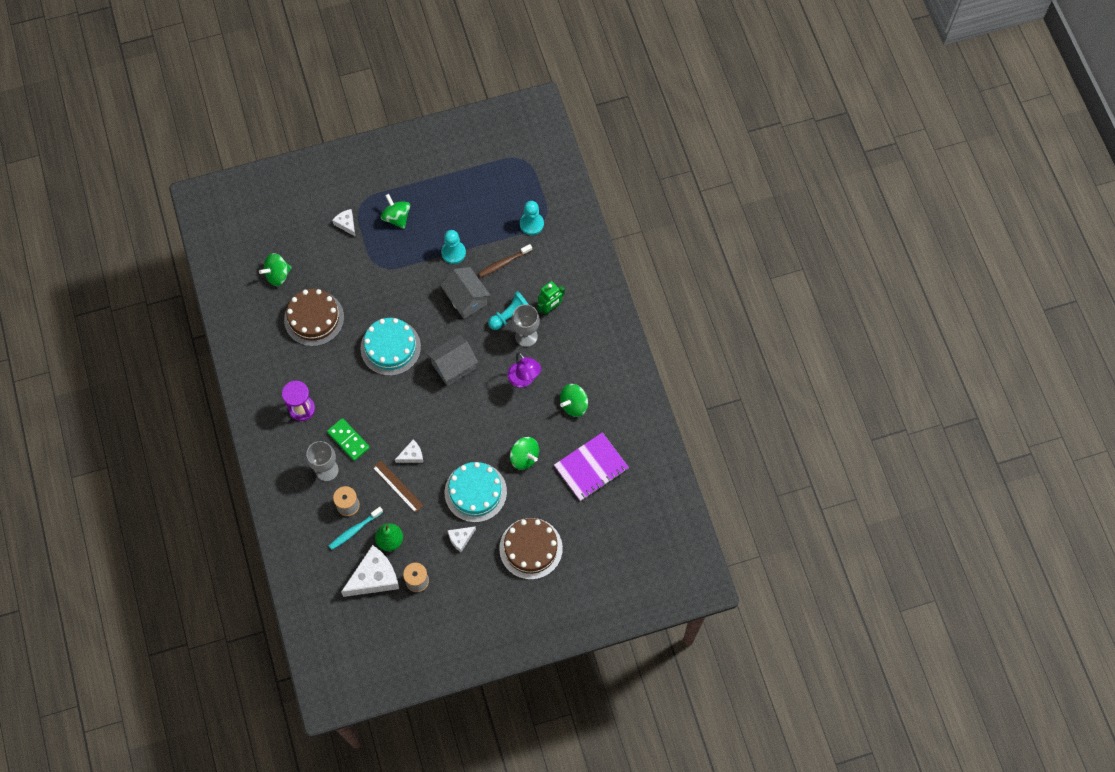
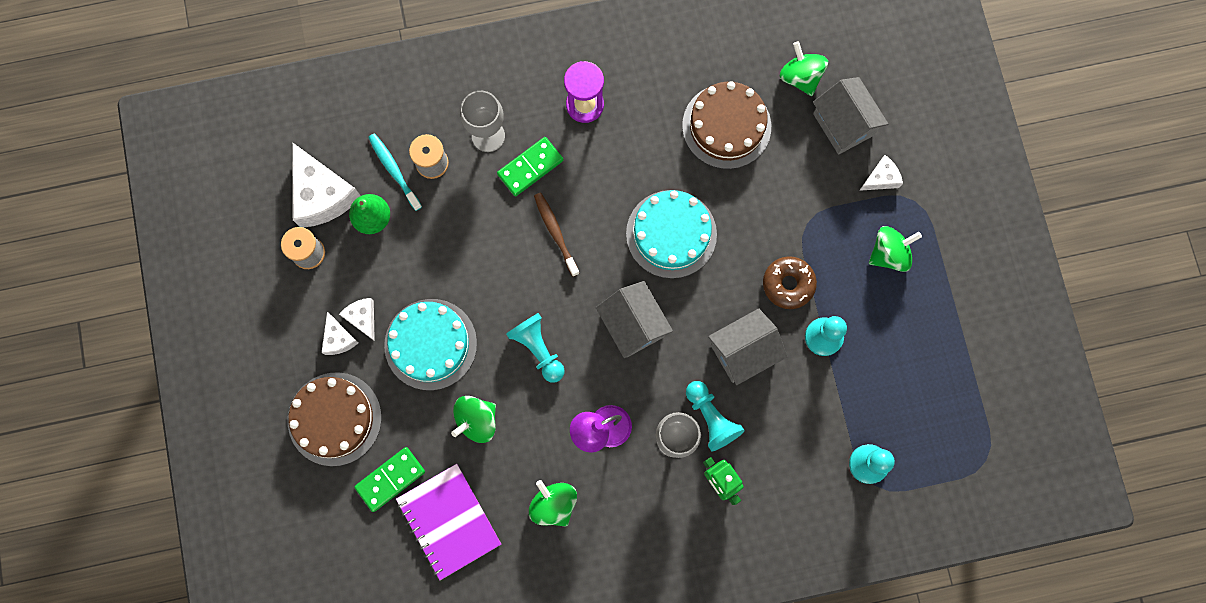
camera: 95 degrees right, 10 degrees up
(310, 247) = (843, 124): none -> grey house
(398, 486) = (452, 233): brown ruler -> none
(411, 455) = (497, 255): white cheese -> white cheese (338, 338)
(420, 275) = (788, 284): none -> brown donut
(473, 423) = (538, 349): none -> turquoise pawn
(503, 263) = (801, 414): brown toothbrush -> brown toothbrush (555, 233)
(567, 507) = (390, 479): none -> green domino

